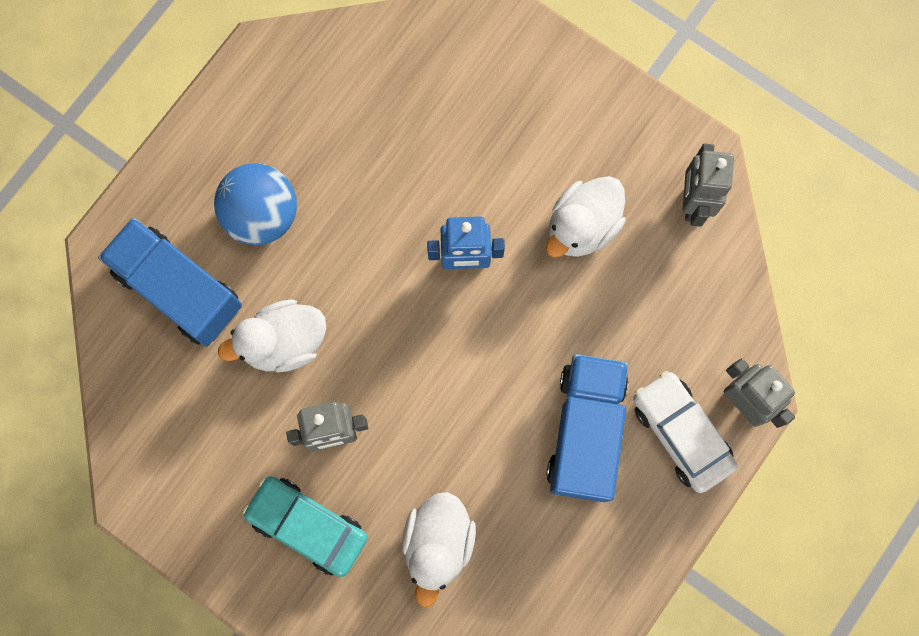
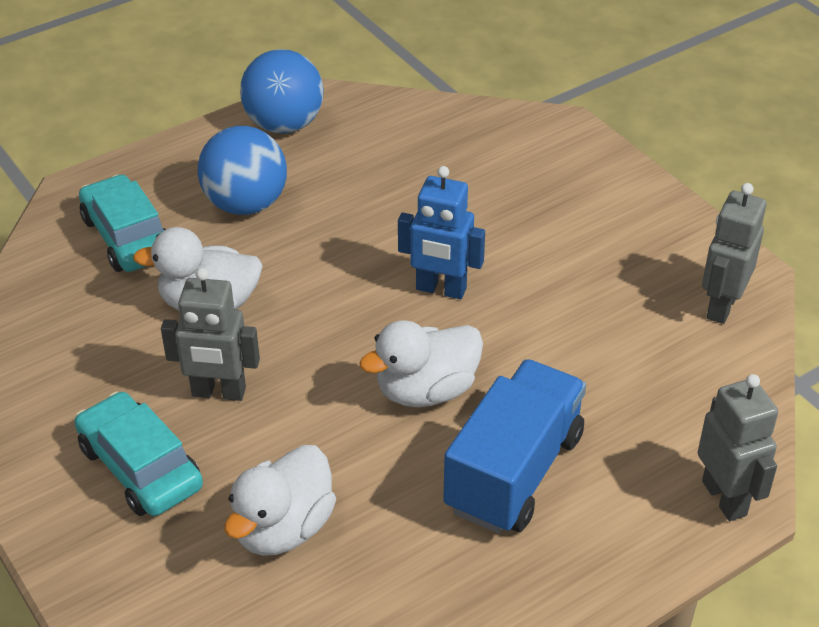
camera: 20 degrees right, 35 degrees down
(178, 289) = (127, 237): blue truck -> turquoise car
(251, 100) = (284, 125): none -> blue ball
(582, 226) = (584, 295): white duck -> white duck (426, 390)
(681, 433) = (633, 507): white car -> none

